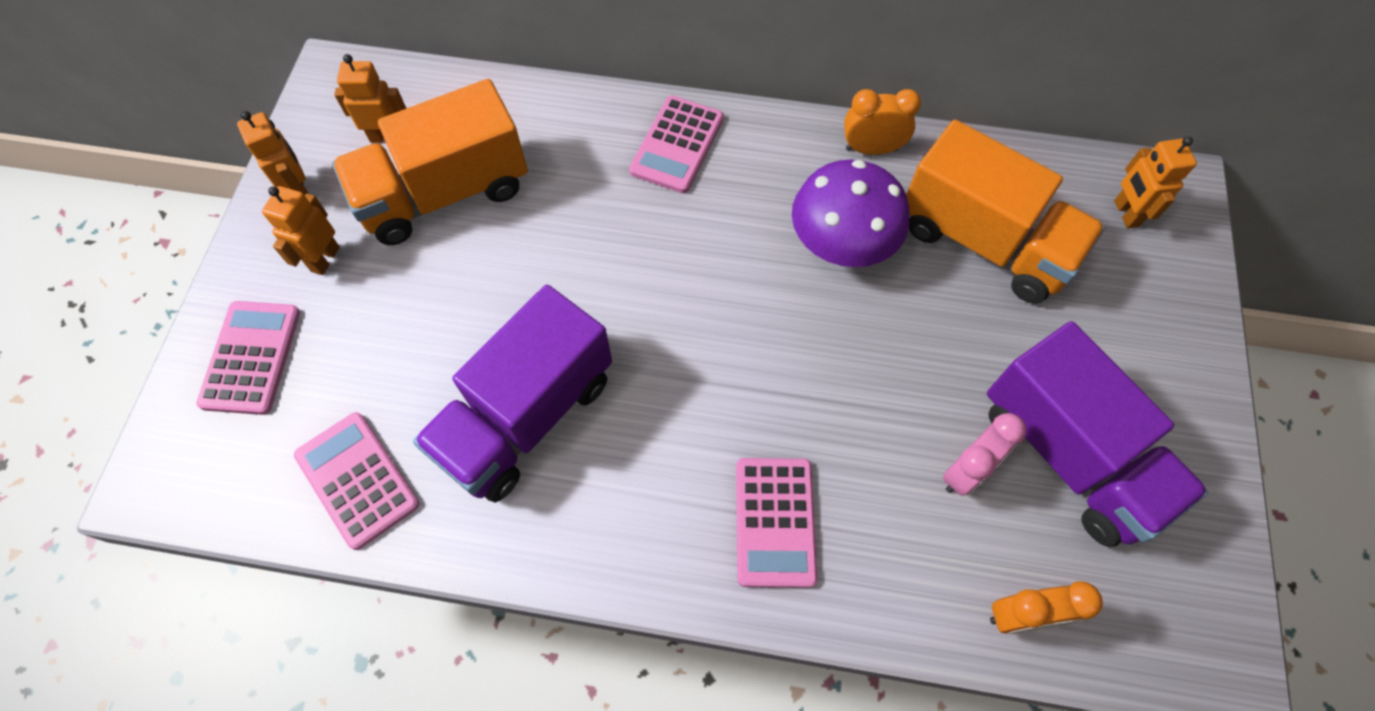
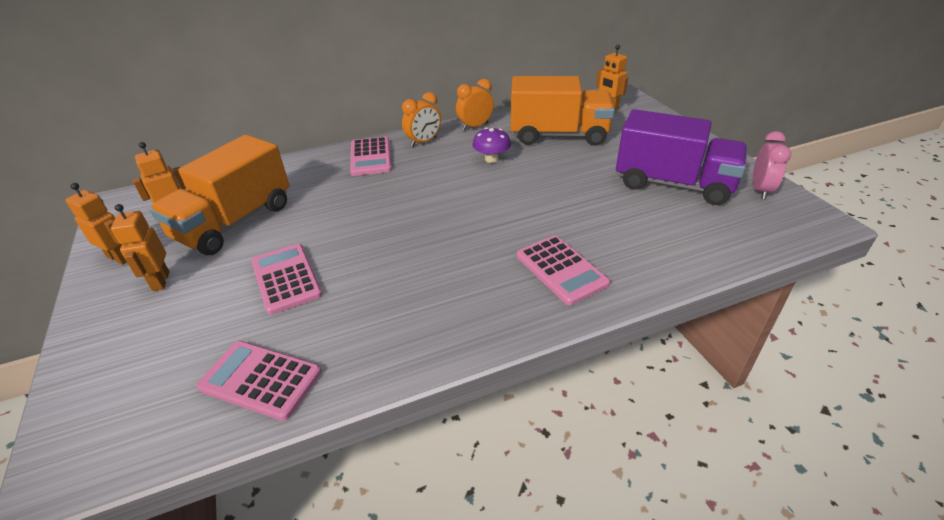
camera: 30 degrees left, 25 degrees down
(251, 357) = (124, 354): pink calculator -> pink calculator (286, 278)
(526, 416) = (367, 293): purple truck -> none
(841, 244) = (491, 159): purple mushroom -> purple mushroom, size x0.57
(966, 471) = (635, 208): pink clock -> pink clock (760, 190)
(1022, 616) = (720, 246): orange clock -> orange clock (423, 142)

